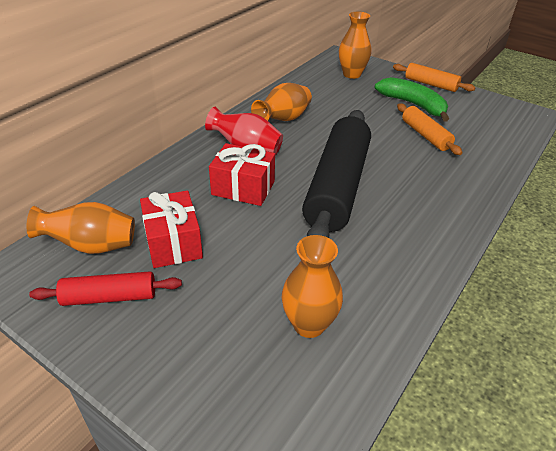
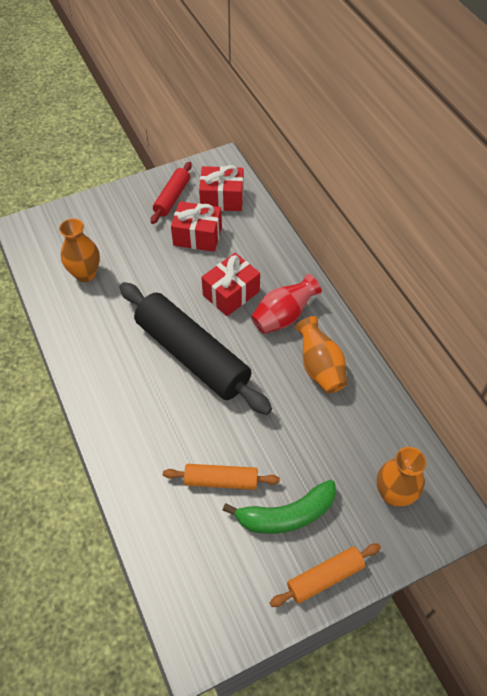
camera: 120 degrees right, 15 degrees up
(92, 246) = (222, 198): orange vase -> red gift

